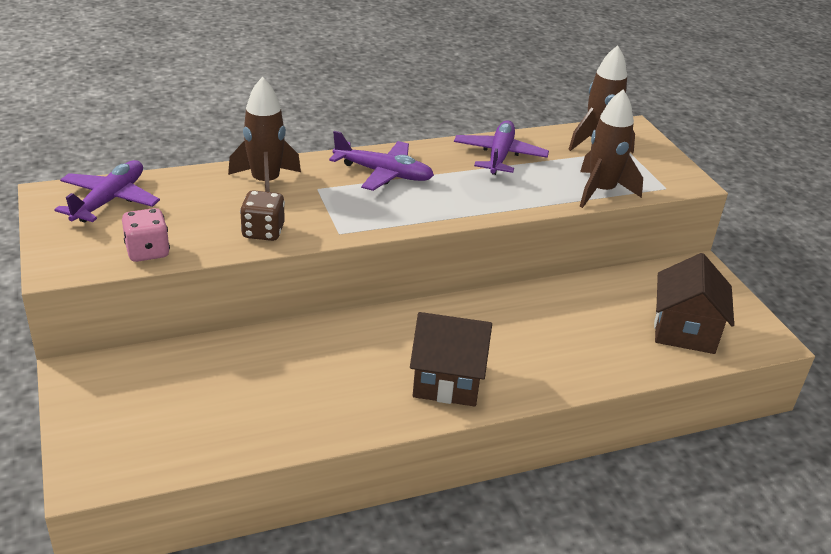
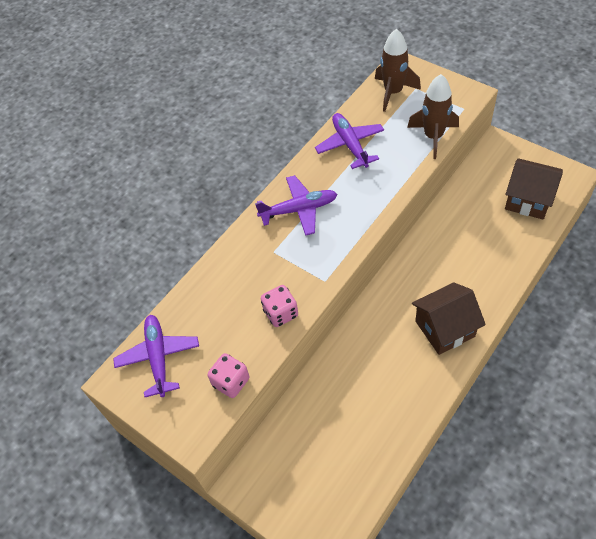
camera: 25 degrees left, 20 degrees up
(263, 232) = (281, 313): brown dice -> pink dice
(265, 183) = (238, 270): brown rocket -> none
(684, 330) = (528, 200): brown house -> brown house turned 45 degrees counterclockwise

